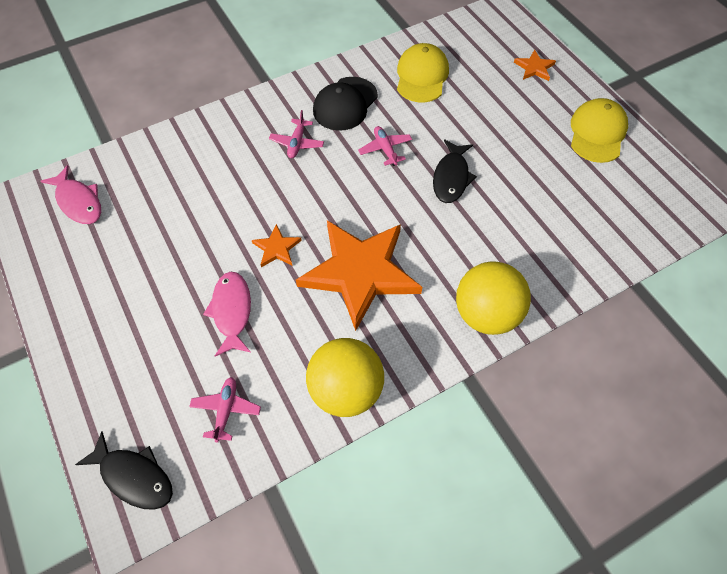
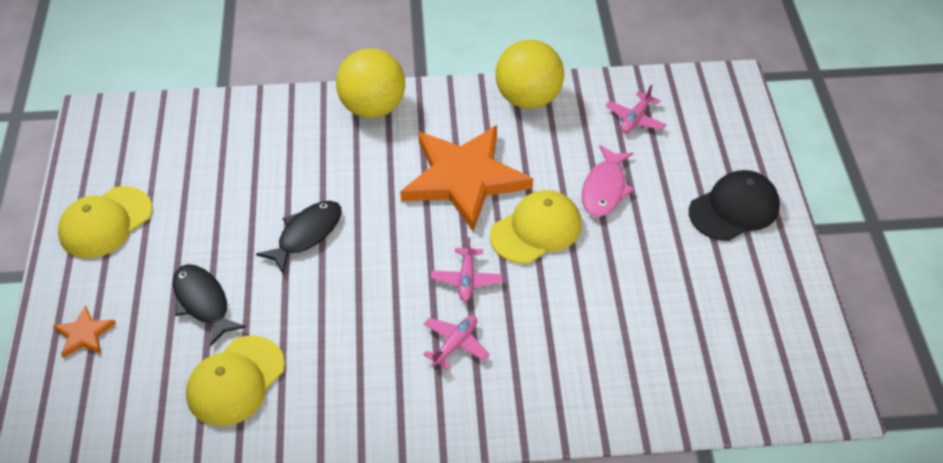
camera: 155 degrees left, 10 degrees down
(78, 202) = (750, 366): pink fish -> none
(134, 476) = (723, 103): black fish -> black fish (203, 302)
(277, 248) = (536, 230): orange star -> yellow cap
(345, 104) = (363, 378): black cap -> black cap (734, 209)
(385, 149) = (355, 295): pink plane -> pink plane (466, 279)

